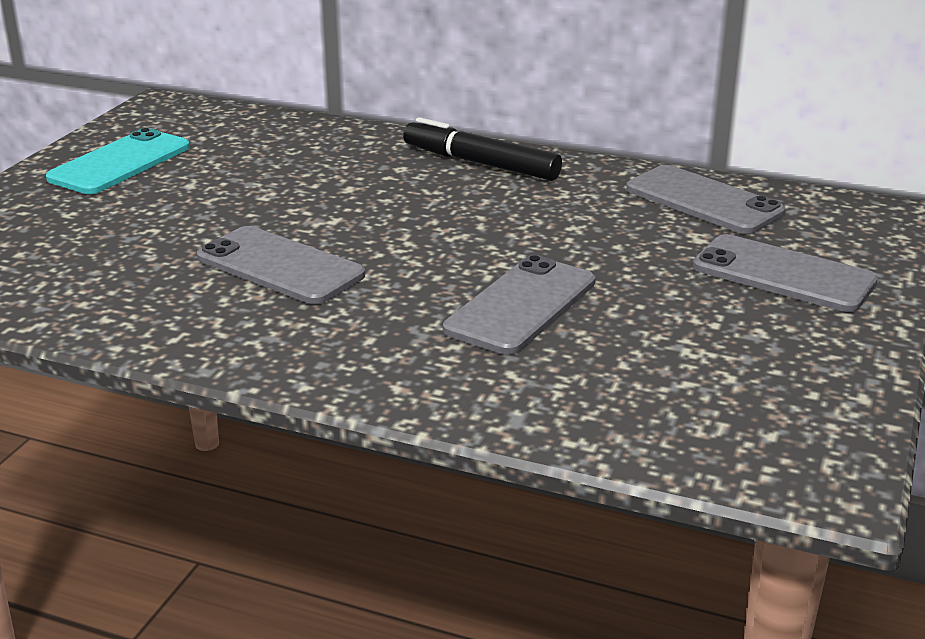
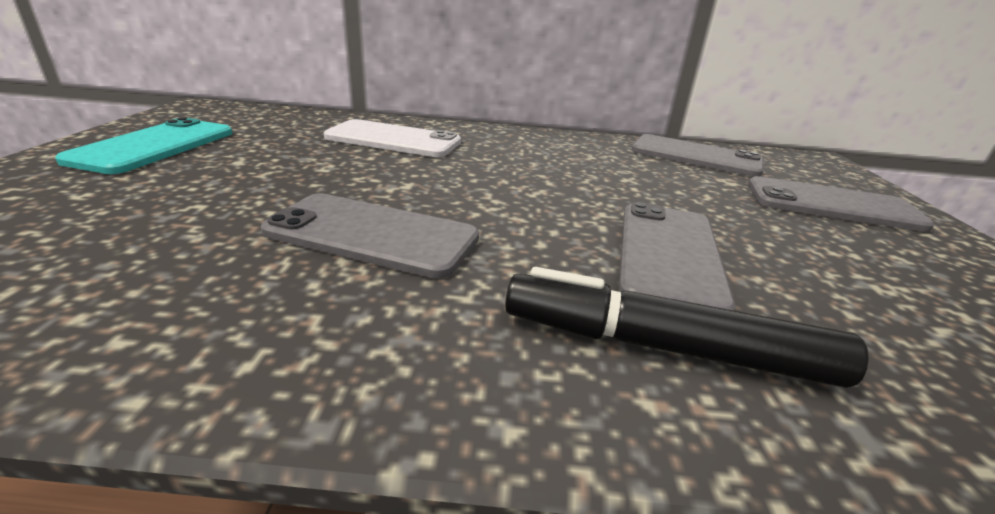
camera: 20 degrees left, 0 degrees up
(350, 162) = (393, 140): none -> white phone
(480, 163) = (505, 138): black marker -> black marker (665, 347)

